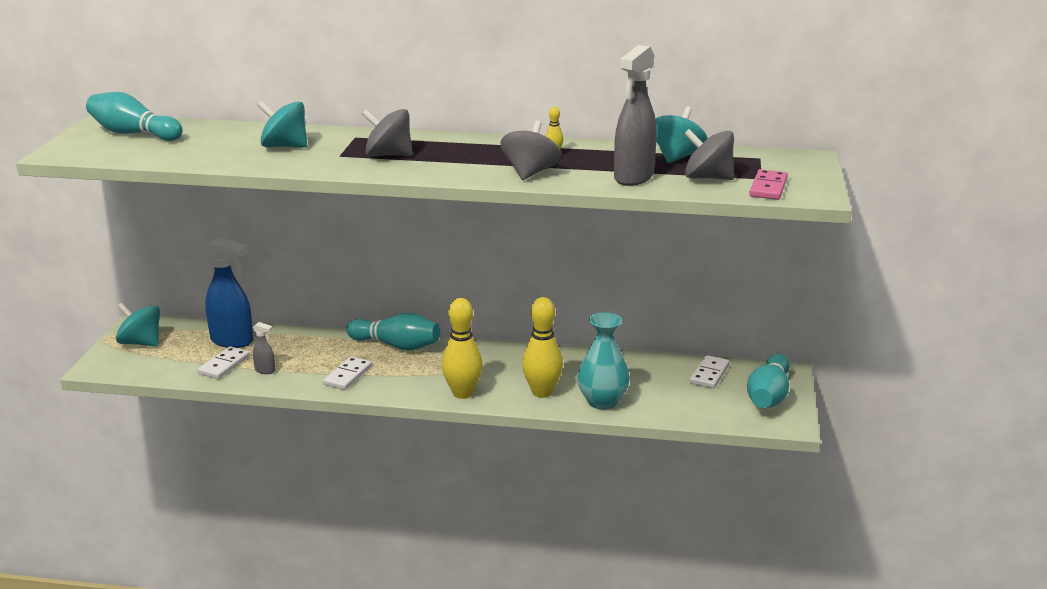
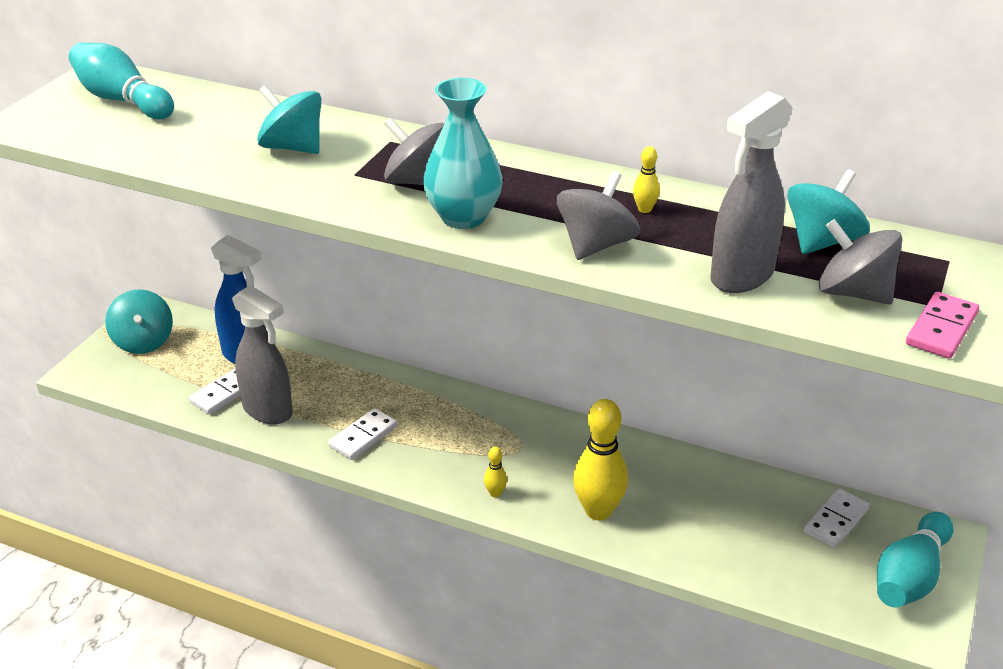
camera: 15 degrees right, 10 degrees up
(141, 343) = (143, 341): turquoise spinning top -> turquoise spinning top turned 150 degrees counterclockwise
(265, 370) = (268, 411): grey spray bottle -> grey spray bottle, size x2.16
(397, 346) = (439, 398): turquoise bowling pin -> none
(462, 393) = (495, 493): yellow bowling pin -> yellow bowling pin, size x0.44
(602, 402) = (673, 542): turquoise vase -> turquoise vase (463, 217)

